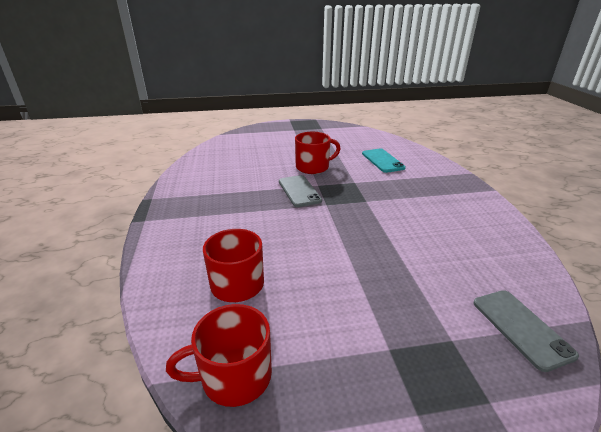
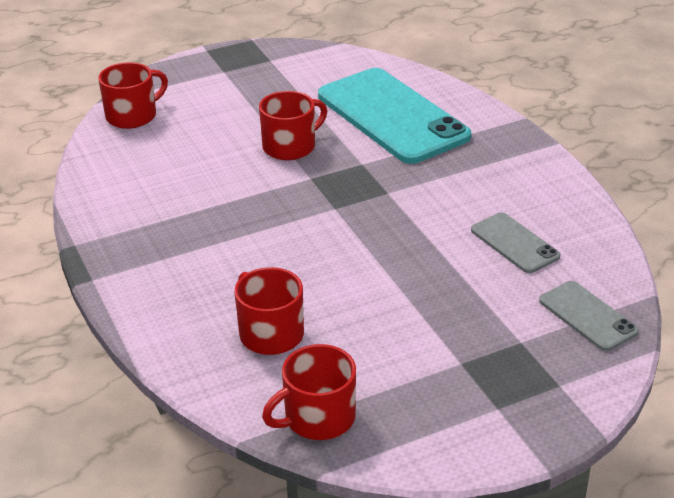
camera: 15 degrees left, 5 degrees up
(233, 142) = (132, 116): none -> red mug
(299, 191) = (288, 193): grey phone -> grey phone (514, 243)
(382, 161) = (392, 116): turquoise phone -> turquoise phone, size x2.09

